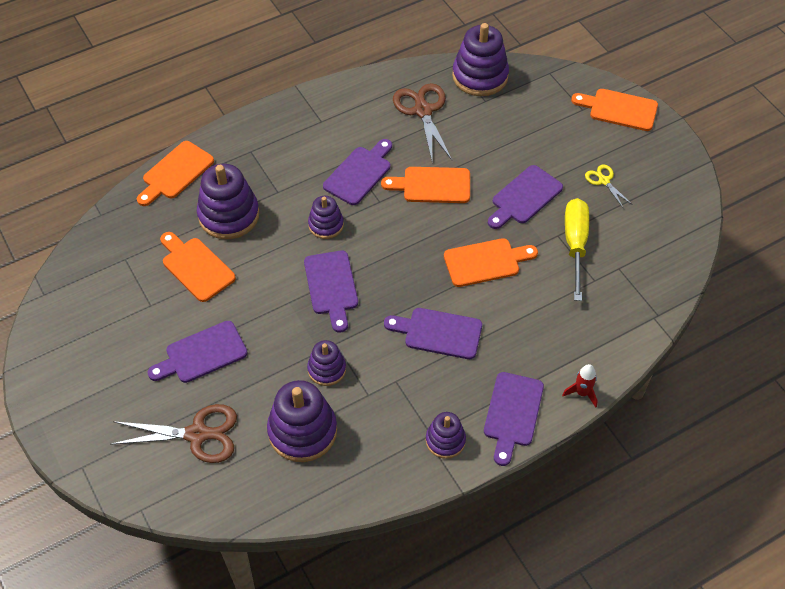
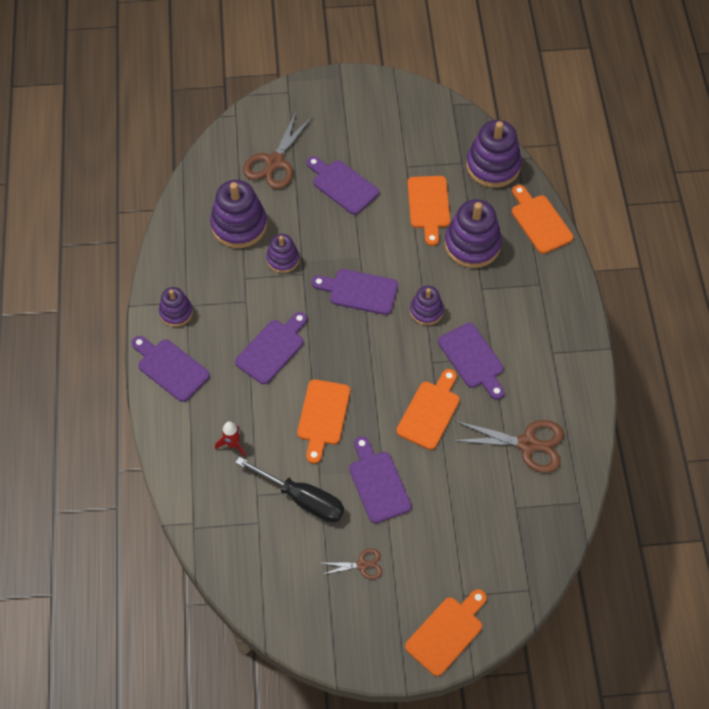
camera: 115 degrees right, 5 degrees up
(196, 267) = (428, 206): orange cutting board -> orange cutting board turned 105 degrees clockwise
(202, 354) = (342, 185): purple cutting board -> purple cutting board turned 45 degrees counterclockwise
(480, 76) = (553, 518): purple stacking toy -> purple stacking toy (493, 166)
(575, 244) = (303, 499): yellow screwdriver -> black screwdriver
(582, 393) = (158, 427): red rocket -> red rocket (232, 444)
(604, 181) = (362, 565): yellow scissors -> brown scissors

